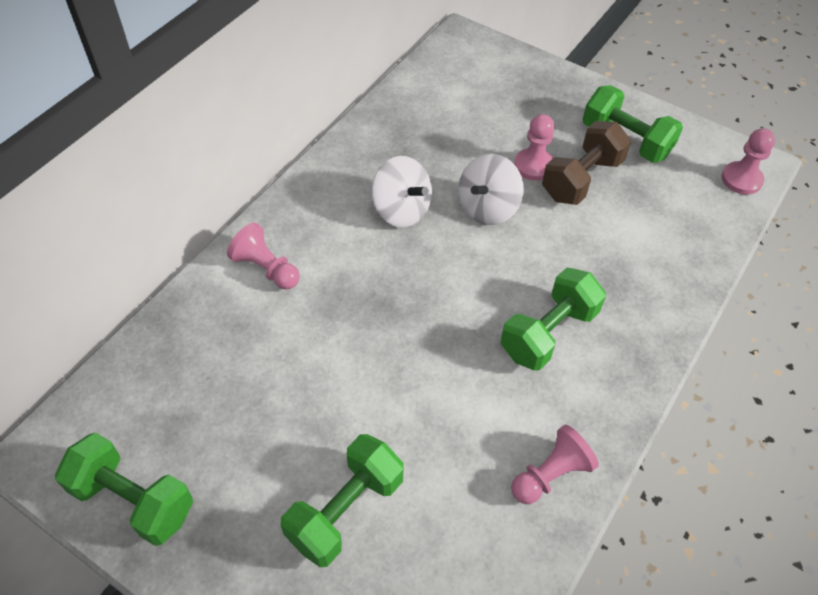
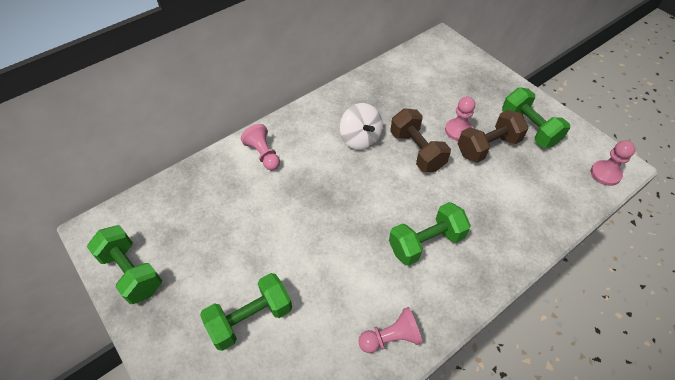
camera: 20 degrees right, 0 degrees up
(488, 208) = (417, 150): white spinning top -> brown dumbbell

